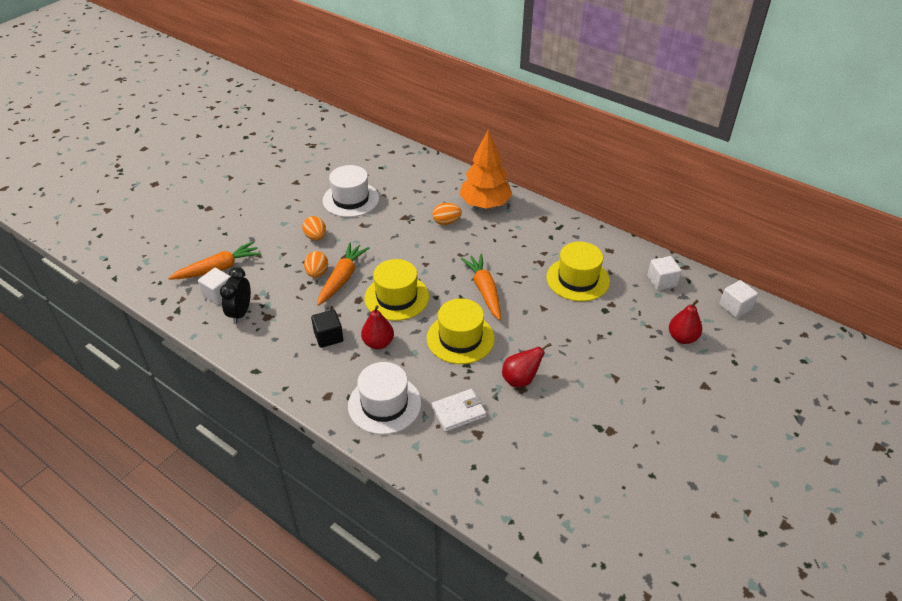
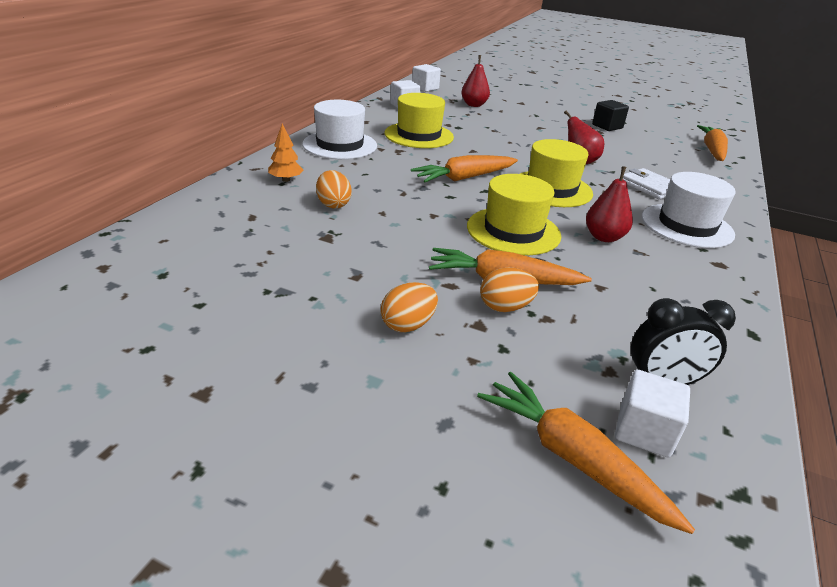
camera: 105 degrees left, 10 degrees down
(328, 337) = (628, 276): black cube -> black cube (607, 126)
(351, 199) = (277, 298): white hat -> white hat (340, 145)
(485, 204) = (286, 180): orange tree -> orange tree, size x0.44
(557, 530) = (712, 150): none -> orange carrot

